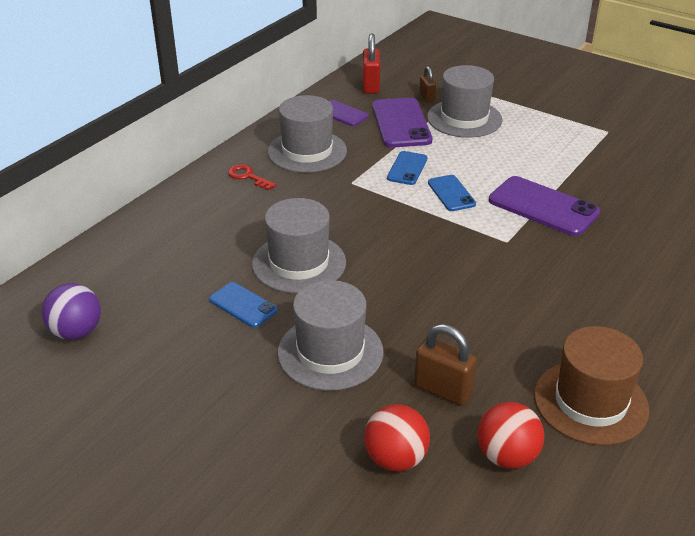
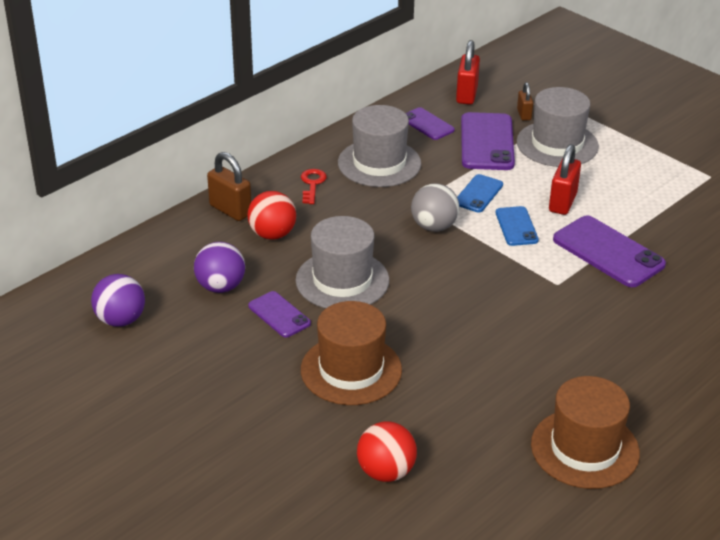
camera: 10 degrees right, 0 degrees up
(177, 284) = (220, 287): none -> purple ball
(243, 305) = (279, 315): blue phone -> purple phone
(248, 176) = (312, 184): red key -> red key turned 45 degrees clockwise
(330, 352) = (351, 370): grey hat -> brown hat
(374, 202) = (434, 227): none -> grey ball
(443, 390) = (447, 418): brown padlock -> brown padlock (230, 210)
(486, 168) = (562, 202): none -> red padlock
(507, 456) = (488, 484): red ball -> red ball (272, 234)

